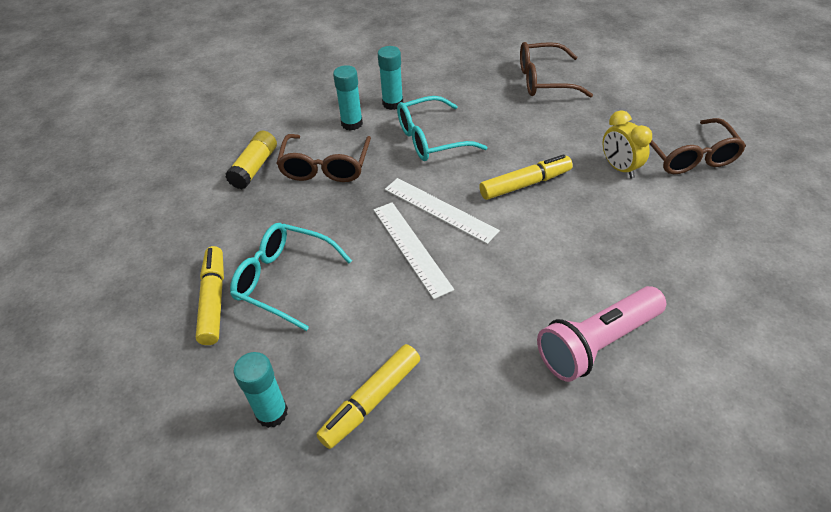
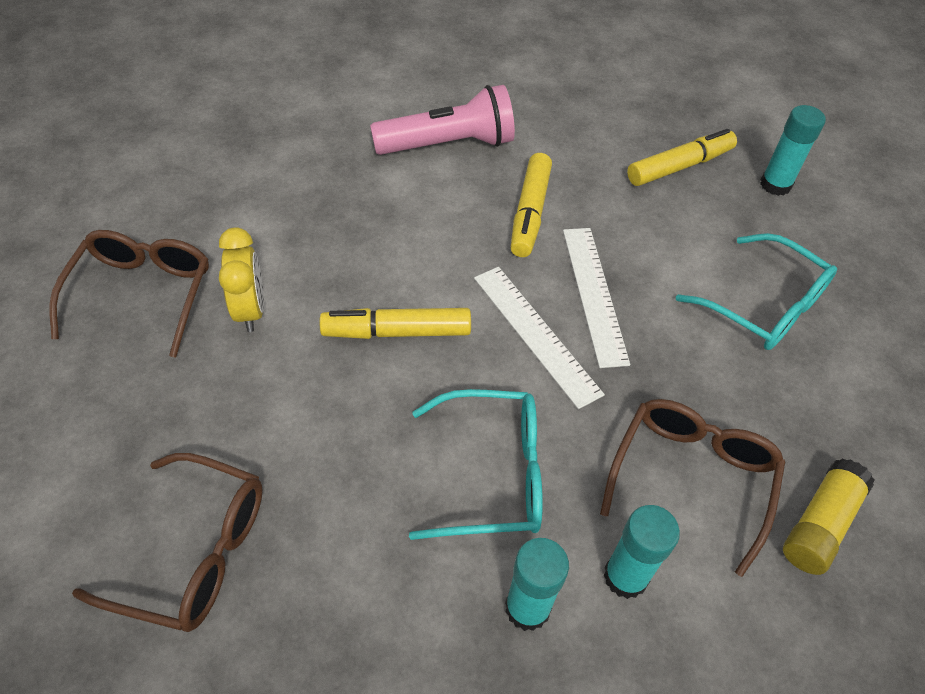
camera: 165 degrees left, 5 degrees up
(213, 300) = (853, 309): yellow marker -> yellow marker (530, 213)

